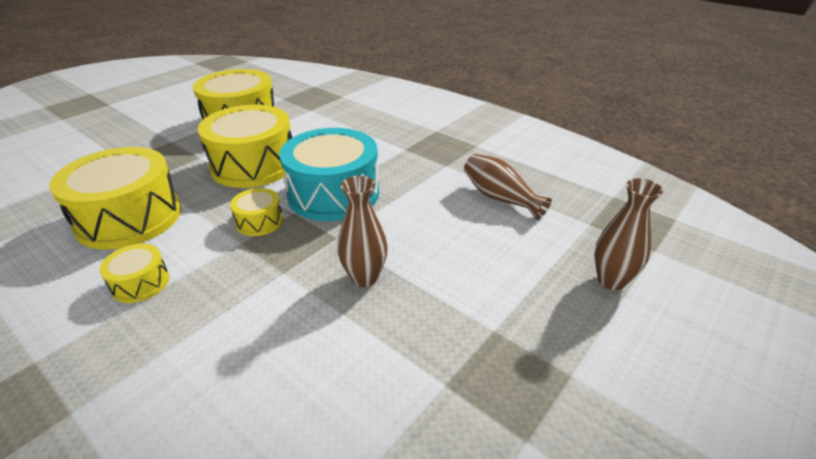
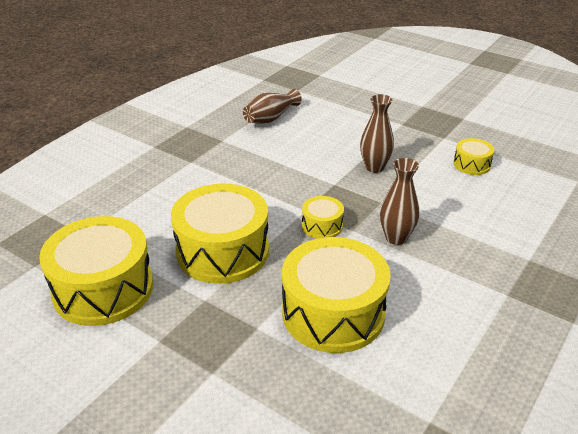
camera: 95 degrees left, 0 degrees up
(140, 283) = (416, 270): yellow drum -> yellow drum (471, 164)
(333, 194) = (273, 192): turquoise drum -> none
(611, 280) = (350, 89): brown vase -> brown vase (396, 238)

